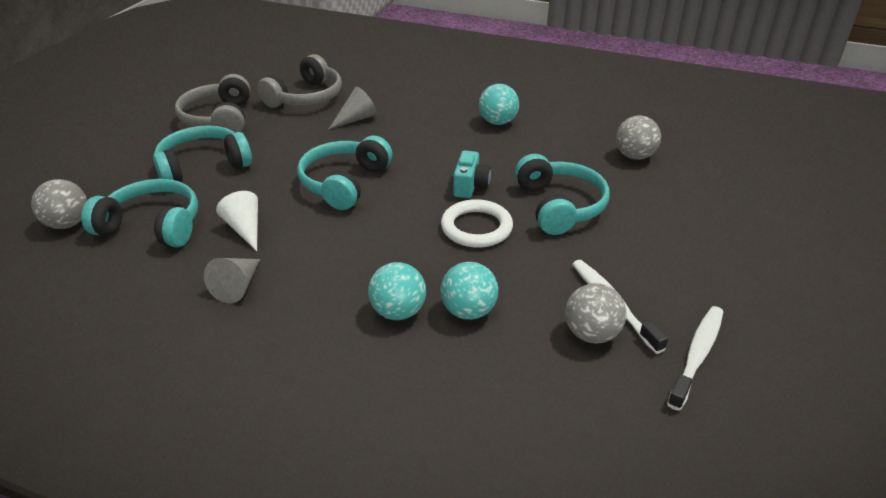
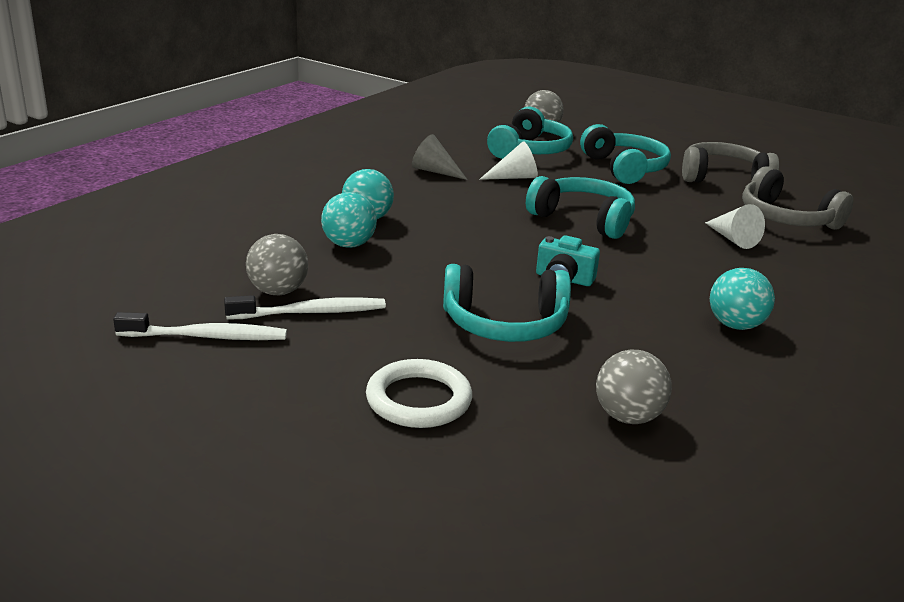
camera: 100 degrees right, 10 degrees down
(356, 119) = (732, 239): grey cone -> white cone
(476, 227) = (478, 269): white ring -> white ring (418, 399)
(697, 355) = (206, 336): white toothbrush -> white toothbrush turned 45 degrees counterclockwise

